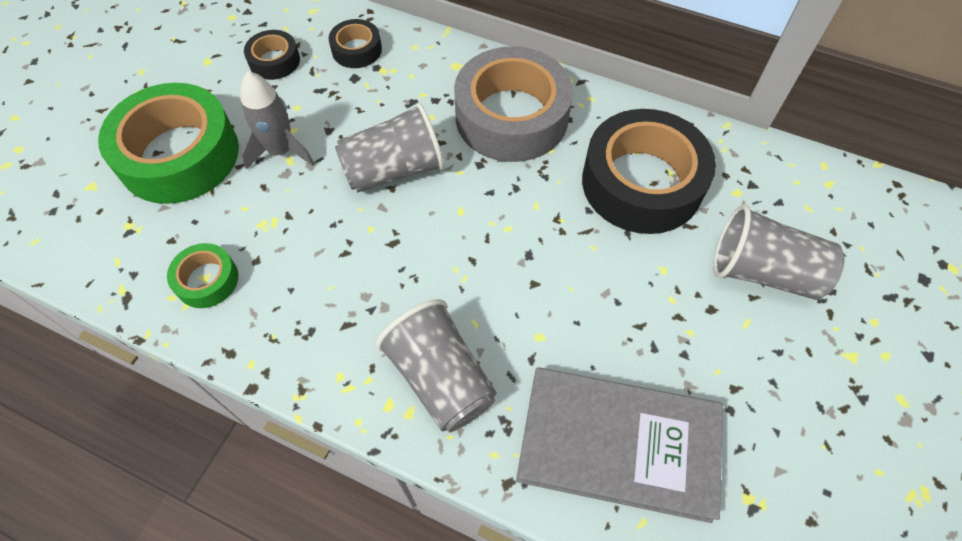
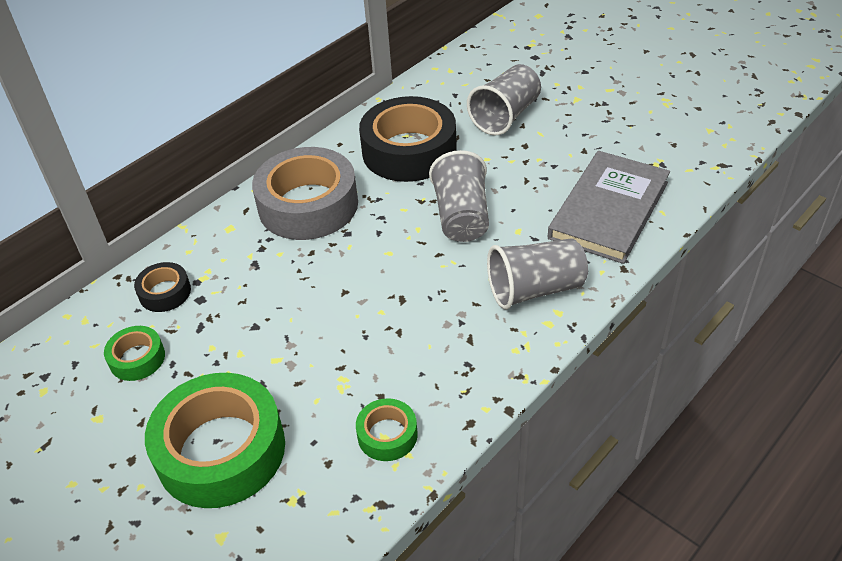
camera: 70 degrees left, 15 degrees down
(274, 61) = (137, 358): black tape -> green tape
(281, 151) = (261, 364): grey rocket -> none
(394, 170) = (326, 287): grey cup -> grey cup (461, 216)

